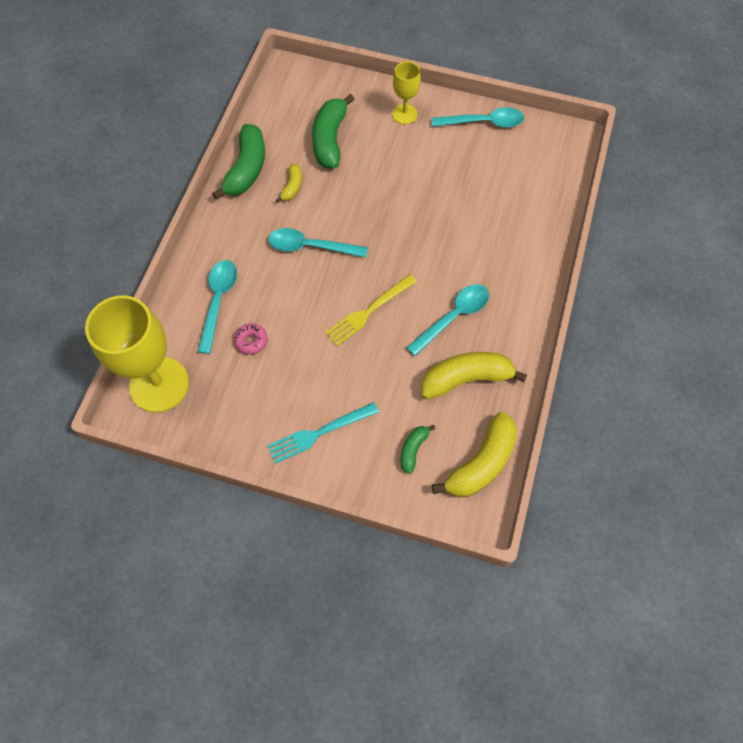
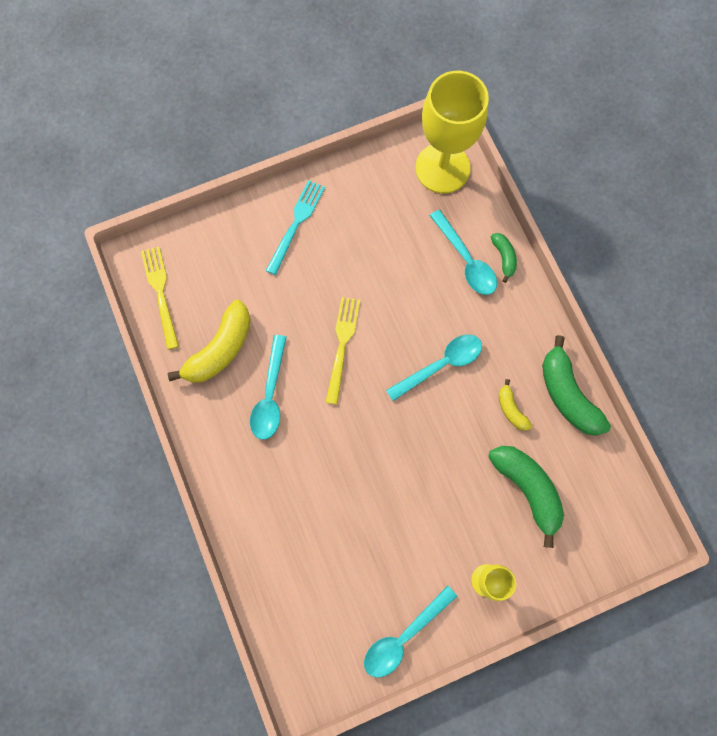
camera: 140 degrees right, 10 degrees up
(251, 341) = (409, 250): pink donut -> none
(413, 449) = (218, 264): green banana -> green banana (503, 257)
(481, 463) = (160, 293): yellow banana -> yellow fork

